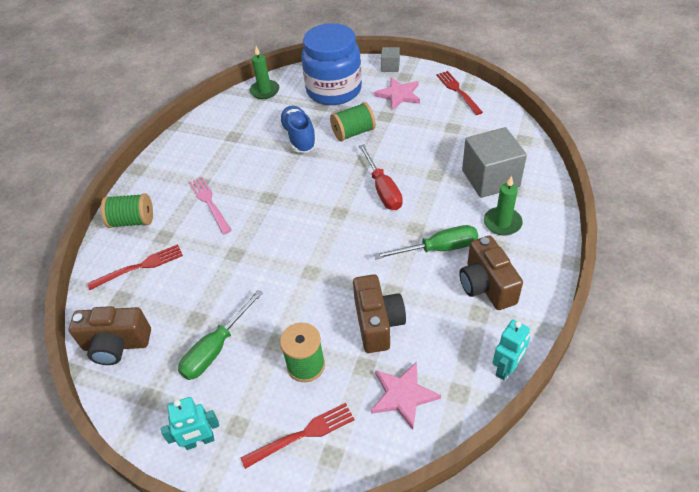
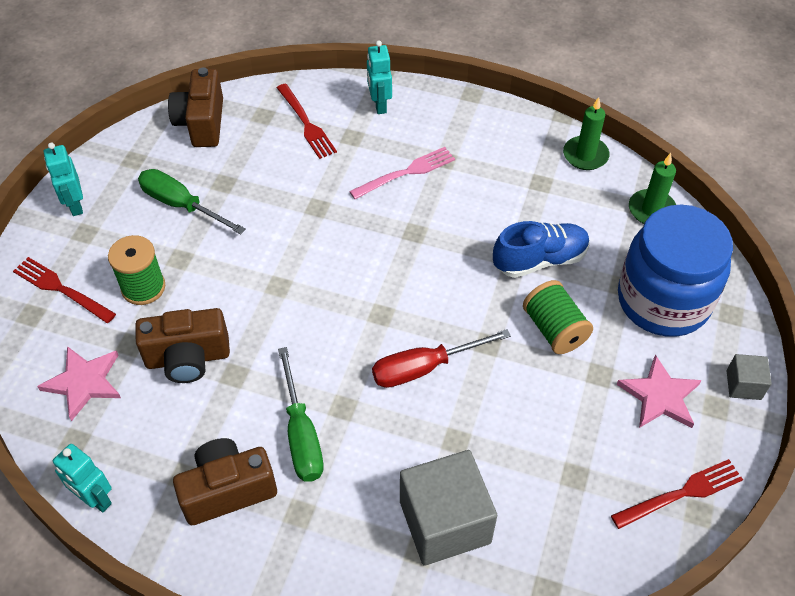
camera: 85 degrees right, 5 degrees up
(132, 221) = (379, 105): green spool -> turquoise robot
(303, 434) = (61, 289): red fork -> red fork turned 150 degrees clockwise
(502, 223) = (345, 527): green candle -> green candle (585, 155)

